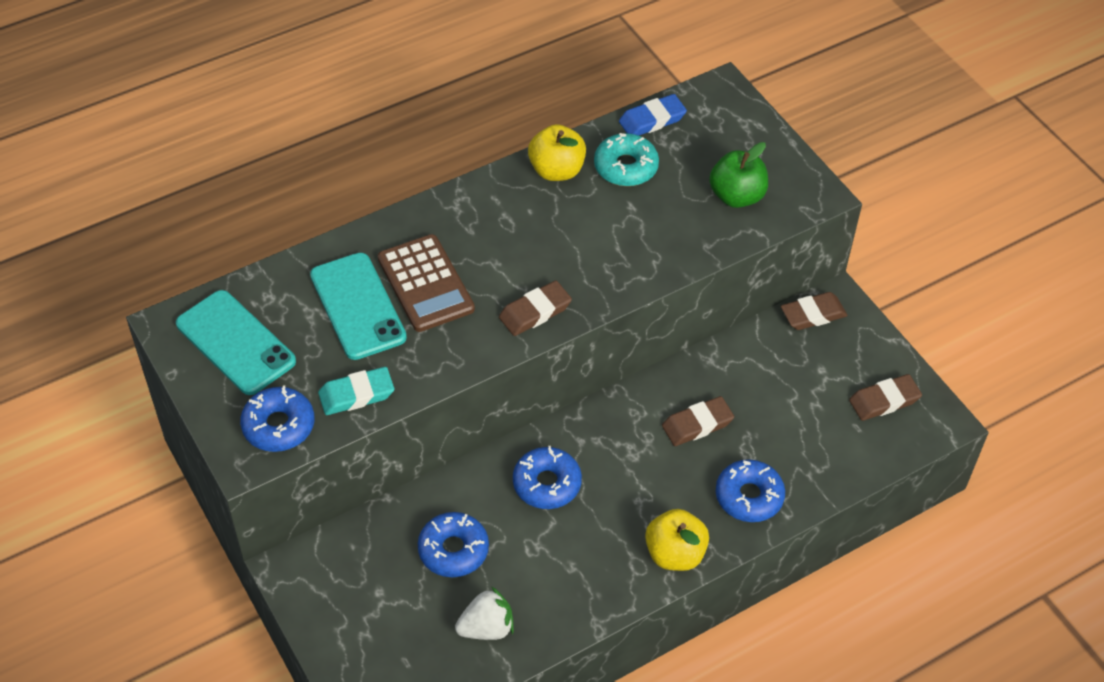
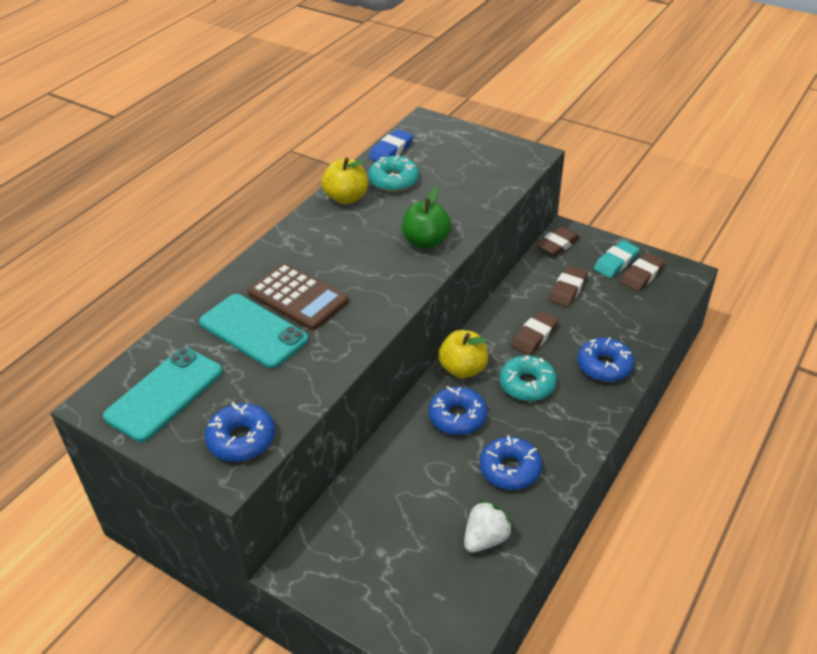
camera: 25 degrees left, 10 degrees down
(236, 343) = (164, 394): turquoise phone -> turquoise phone turned 75 degrees counterclockwise
(356, 394) = (294, 391): turquoise eraser -> turquoise eraser (615, 262)
(453, 550) = (419, 493): blue donut -> blue donut (510, 469)
(535, 312) = (395, 285): brown eraser -> brown eraser (567, 289)
(647, 480) = (527, 384): none -> turquoise donut
(675, 554) = (584, 424): yellow apple -> yellow apple (463, 369)
(736, 196) = (482, 172): green apple -> green apple (426, 241)

